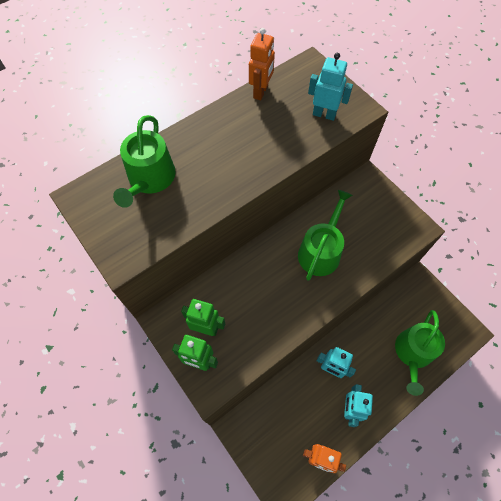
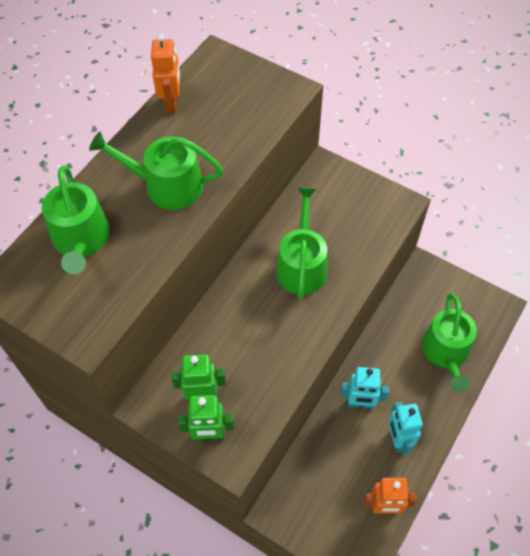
camera: 20 degrees left, 5 degrees down
(231, 156) = (166, 185): none -> green watering can
(324, 114) = (253, 108): turquoise robot -> none

